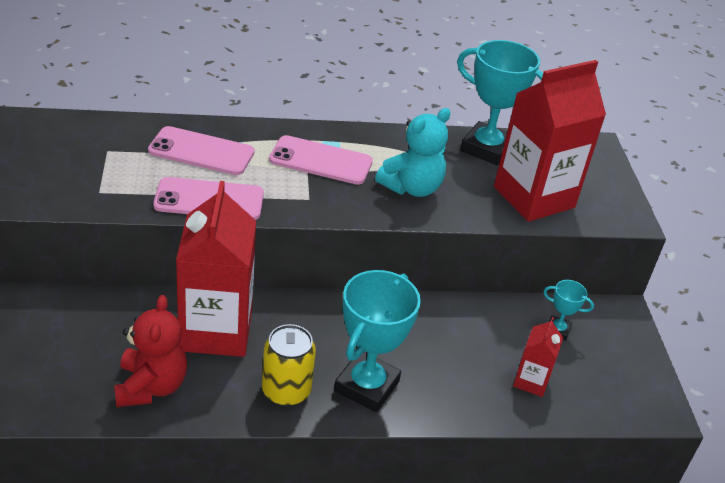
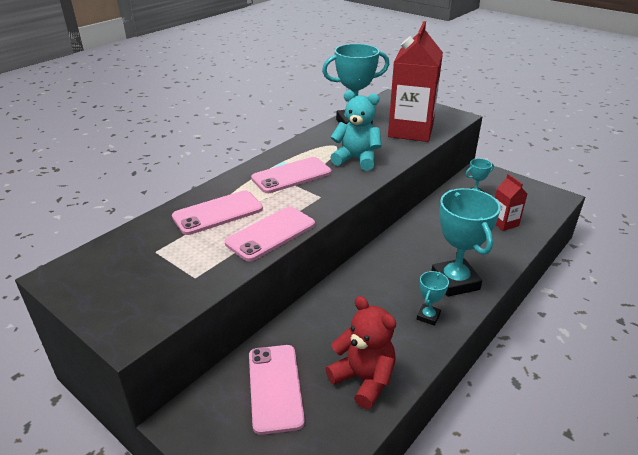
camera: 40 degrees left, 5 degrees down
(85, 334) = (275, 387): none -> pink phone
(216, 330) = (343, 318): red carton -> none
(286, 391) = (428, 316): yellow can -> turquoise trophy
(412, 188) = (356, 159): turquoise teddy bear -> turquoise teddy bear turned 75 degrees counterclockwise

